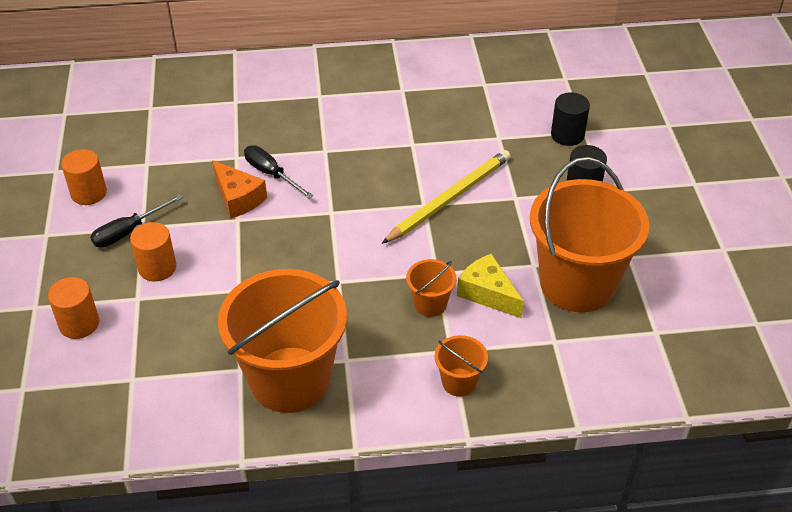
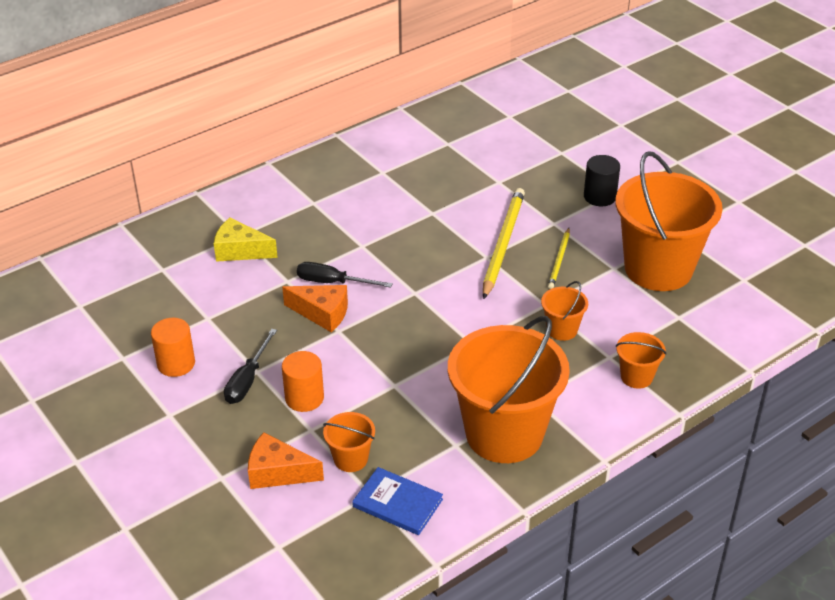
camera: 30 degrees left, 5 degrees down
(79, 324) = (278, 472): orange cylinder -> orange cheese
(144, 340) = (350, 459): none -> orange bucket
(145, 399) = (397, 503): none -> blue book
(487, 293) = (598, 303): yellow cheese -> yellow cheese (240, 251)
(488, 235) = (559, 260): none -> yellow pencil
(567, 135) = (551, 160): black cylinder -> none

